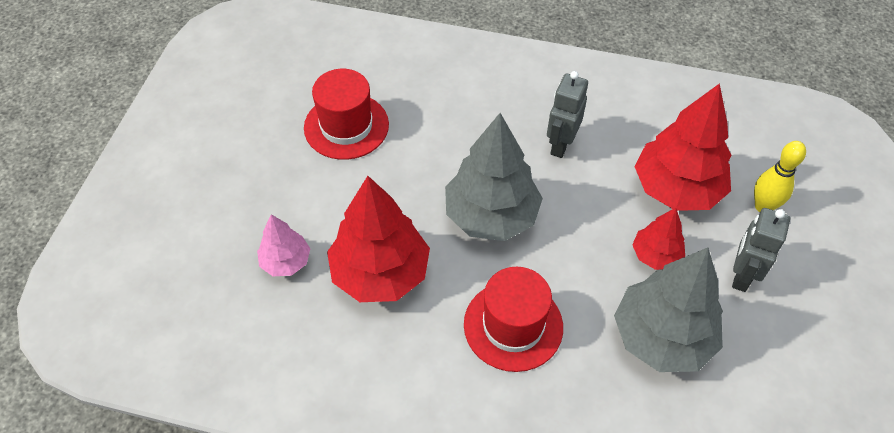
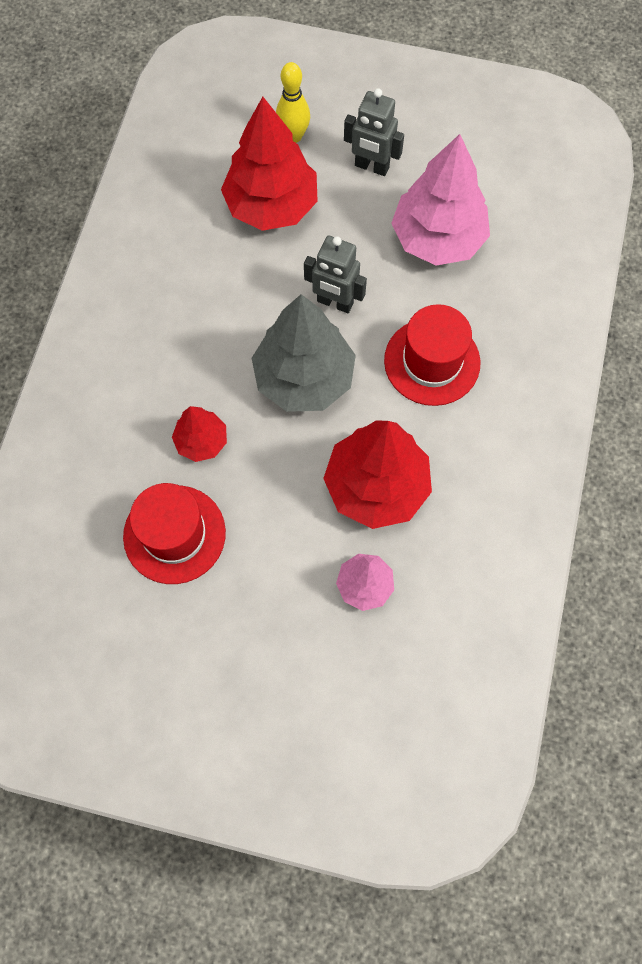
camera: 90 degrees left, 15 degrees up
(560, 145) = (211, 306): grey robot -> grey robot (335, 303)
(656, 255) = (350, 233): red tree -> red tree (201, 441)
(662, 337) = (438, 238): grey tree -> pink tree

